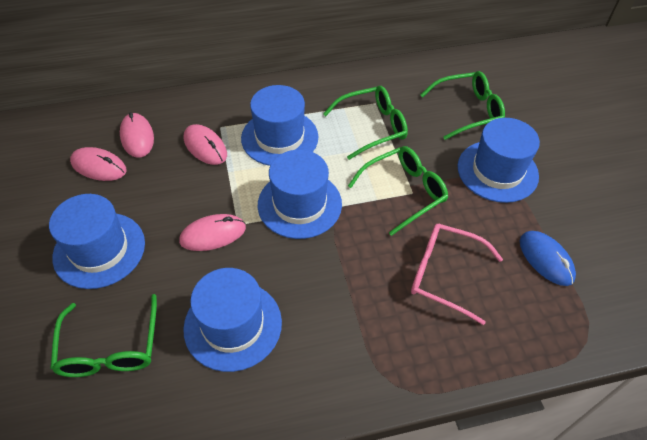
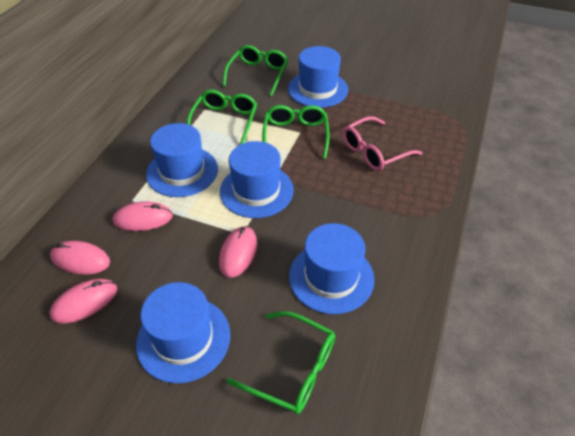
camera: 55 degrees left, 5 degrees down
(546, 259) = (396, 106): blue mouse -> none

